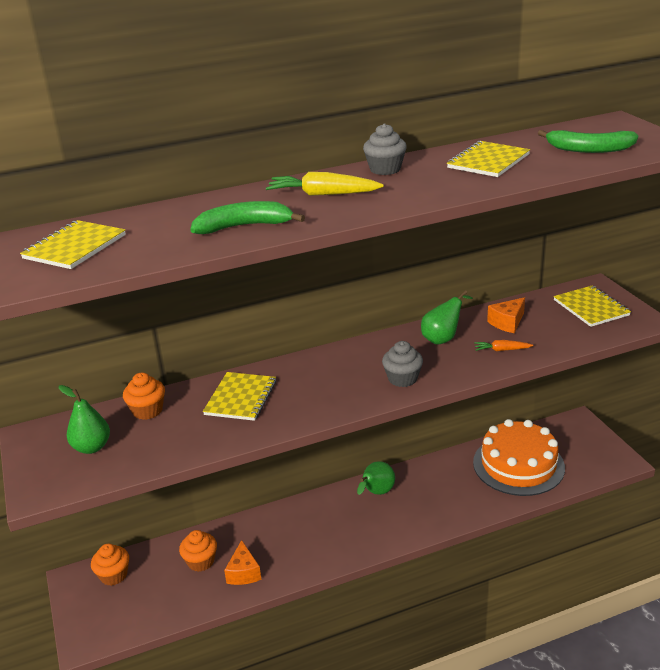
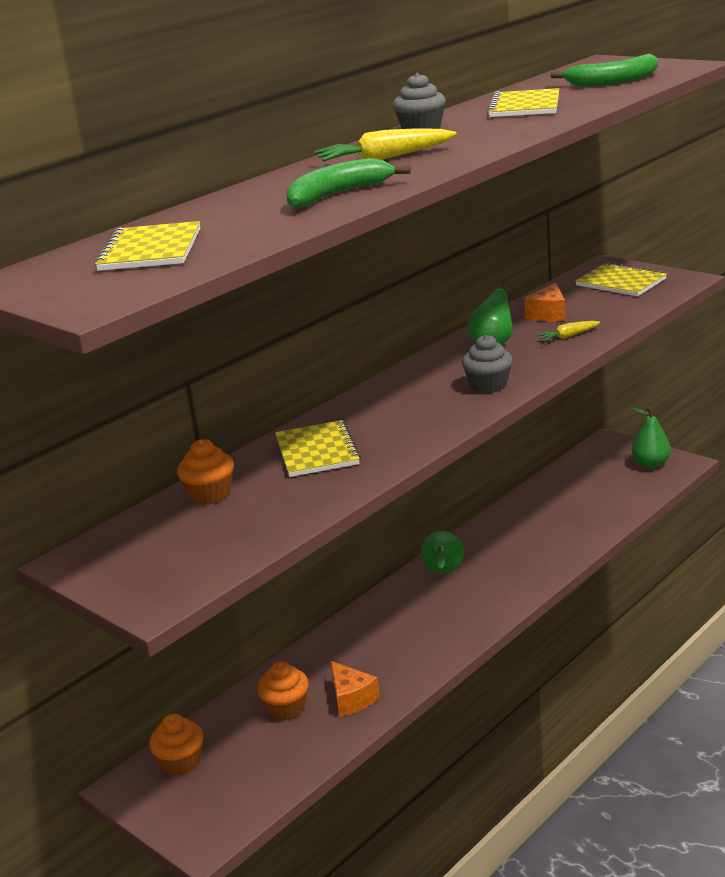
camera: 25 degrees left, 5 degrees down
(92, 447) = (177, 545): green pear -> green pear (651, 464)
(501, 350) = (568, 336): orange carrot -> yellow carrot
(518, 465) = (578, 499): orange cake -> none

